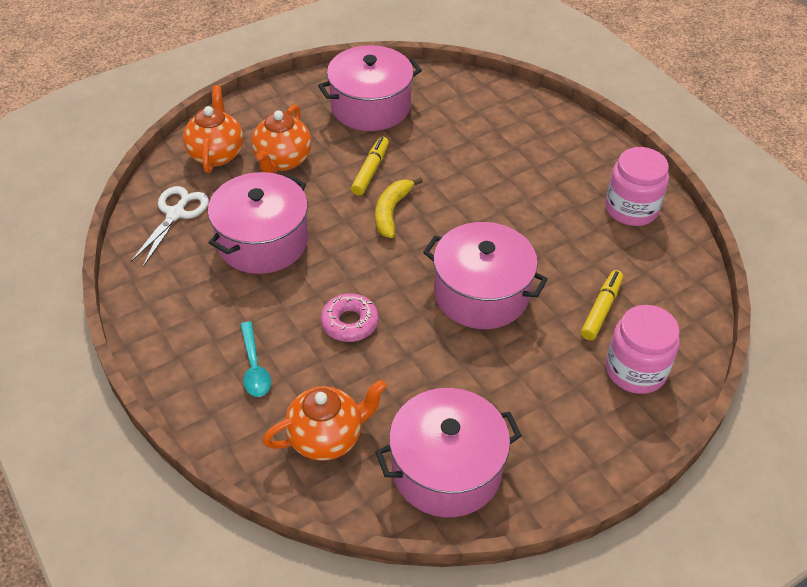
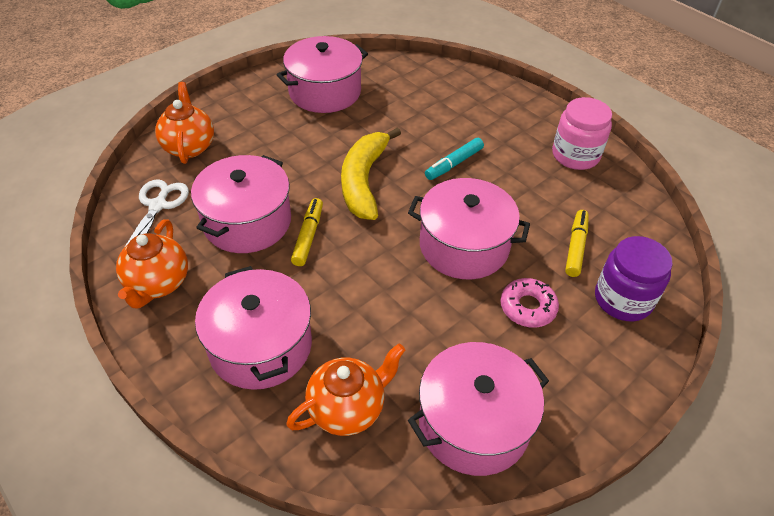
camera: 10 degrees left, 0 degrees up
(254, 367) = (261, 346): turquoise spoon -> pink pot
(282, 161) = (253, 146): orange teapot -> orange teapot (158, 284)
(349, 323) = (346, 289): pink donut -> pink donut (528, 307)
(370, 171) = (336, 147): yellow marker -> yellow marker (308, 236)
(391, 212) = (364, 181): yellow banana -> yellow banana, size x1.60
(493, 203) = (454, 164): none -> turquoise marker
(635, 370) = (623, 299): pink jar -> purple jar

